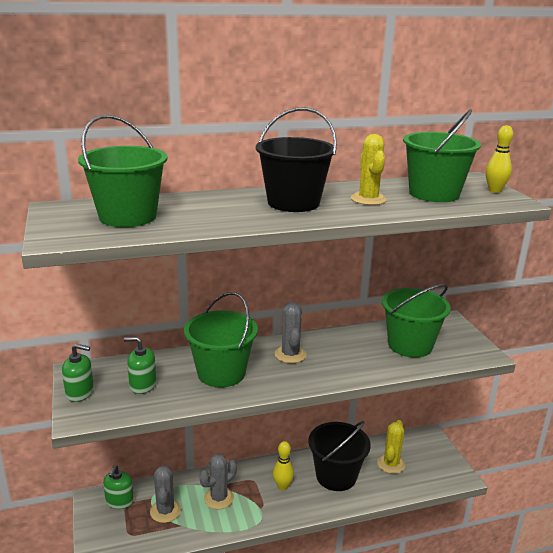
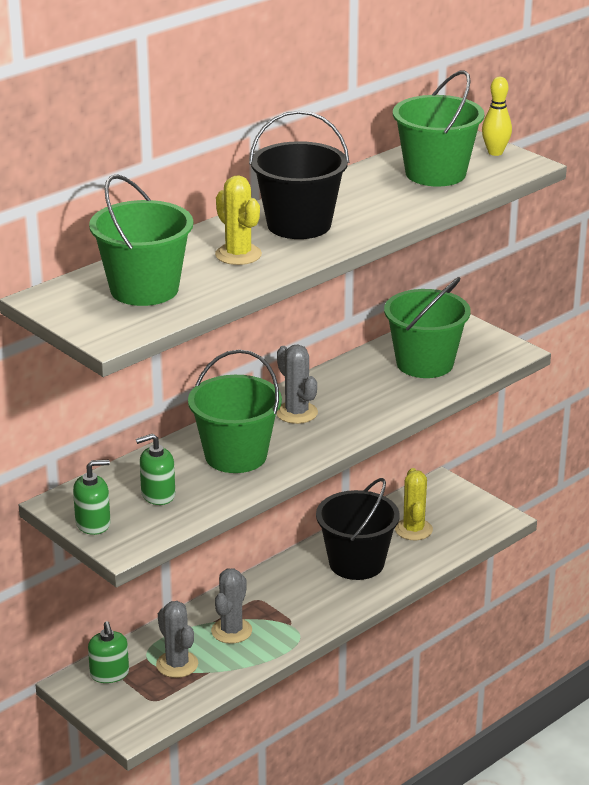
camera: 25 degrees left, 5 degrees up
(282, 486) = (300, 594): yellow bowling pin -> none
(368, 199) = (373, 199): yellow cactus -> yellow cactus (238, 255)

